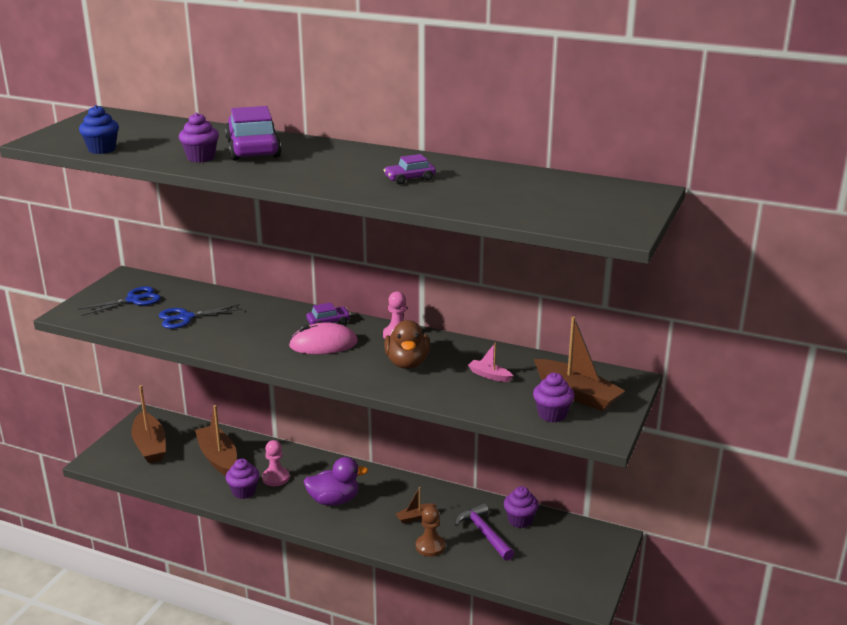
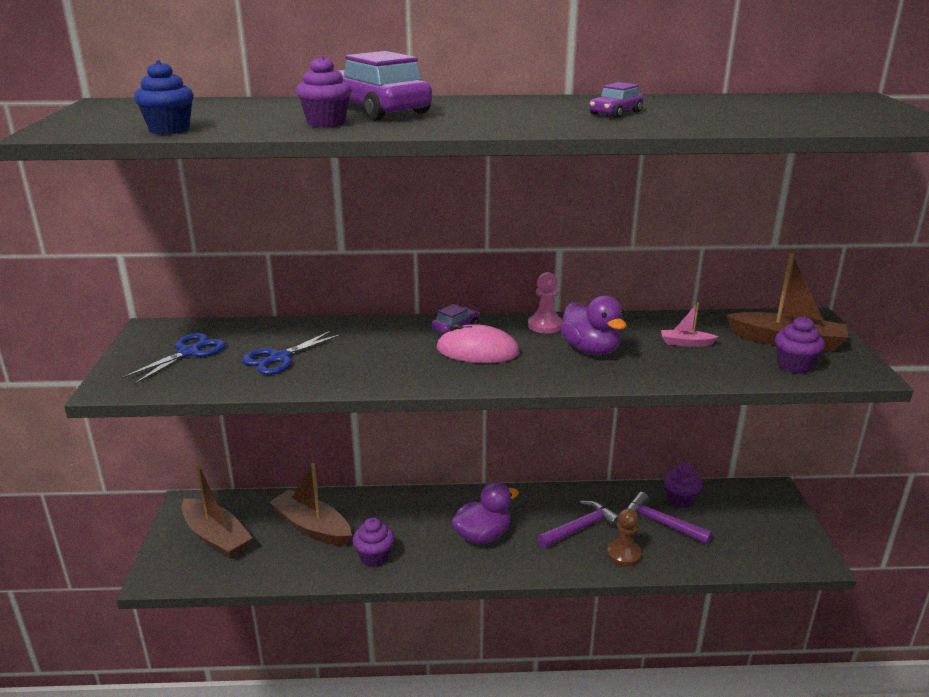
camera: 25 degrees left, 0 degrees up
(275, 478) = (398, 530): pink pawn -> none
(323, 344) = (477, 351): pink mouse -> pink mouse turned 45 degrees clockwise
(407, 363) = (590, 350): brown duck -> purple duck
(415, 517) = (580, 527): brown boat -> purple hammer

